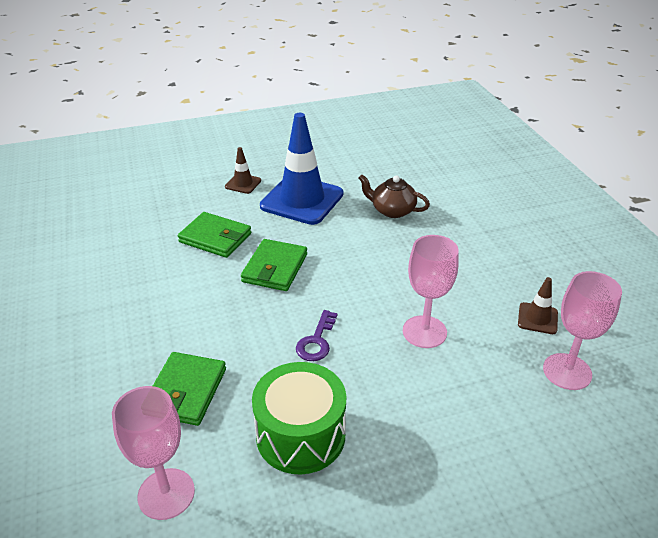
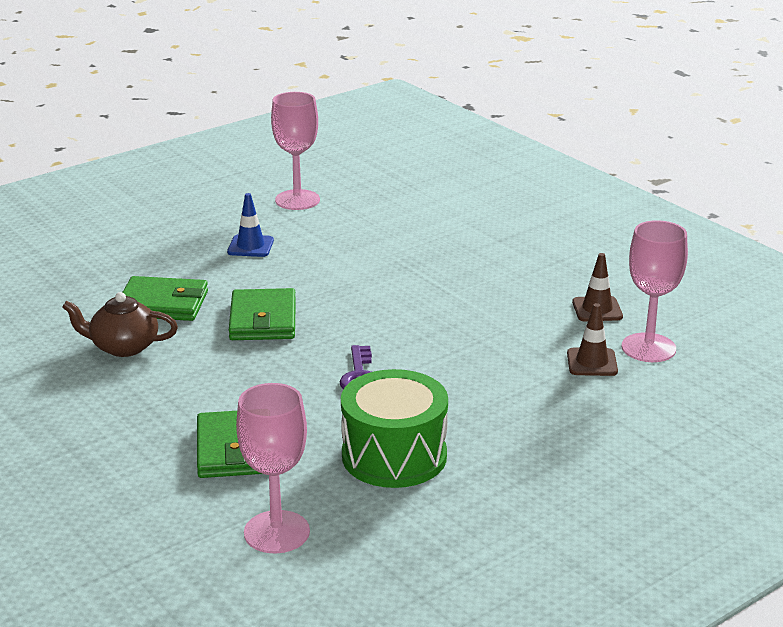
camera: 20 degrees left, 10 degrees down
(243, 184) = (157, 242): brown traffic cone -> brown traffic cone (592, 362)
(302, 200) = (250, 246): blue traffic cone -> blue traffic cone, size x0.45
(392, 210) = (374, 238): brown teapot -> brown teapot (123, 347)
(424, 332) = (479, 344): pink goblet -> pink goblet (297, 200)

